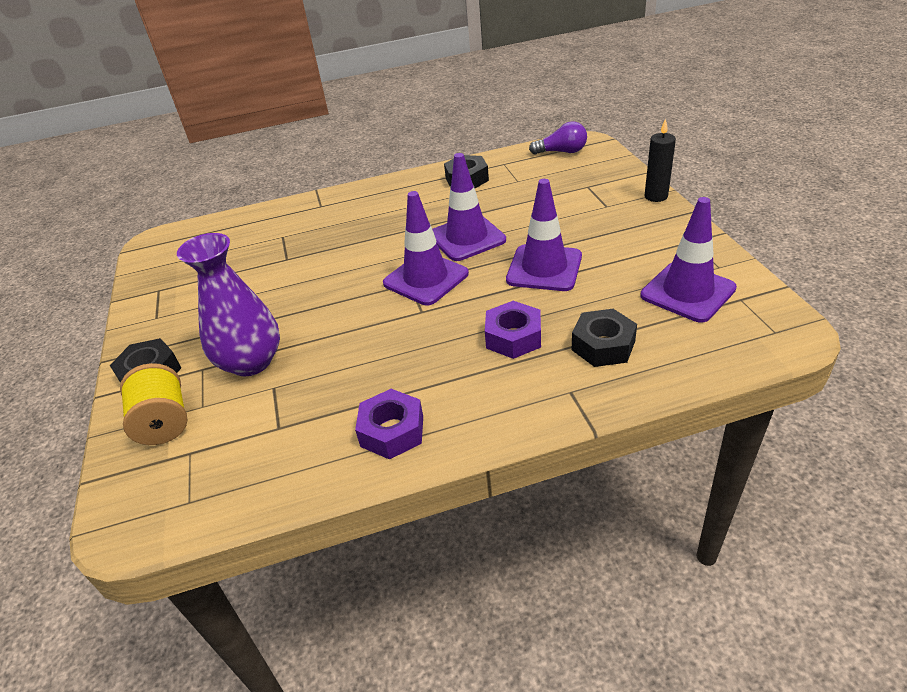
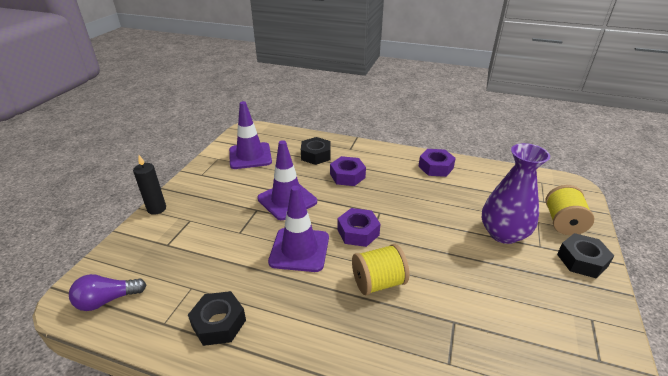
camera: 150 degrees left, 5 degrees down
(368, 251) = (378, 282): none -> yellow spool
(426, 278) = (358, 232): purple traffic cone -> purple nut
(562, 152) = (107, 300): purple light bulb -> purple light bulb turned 60 degrees counterclockwise

